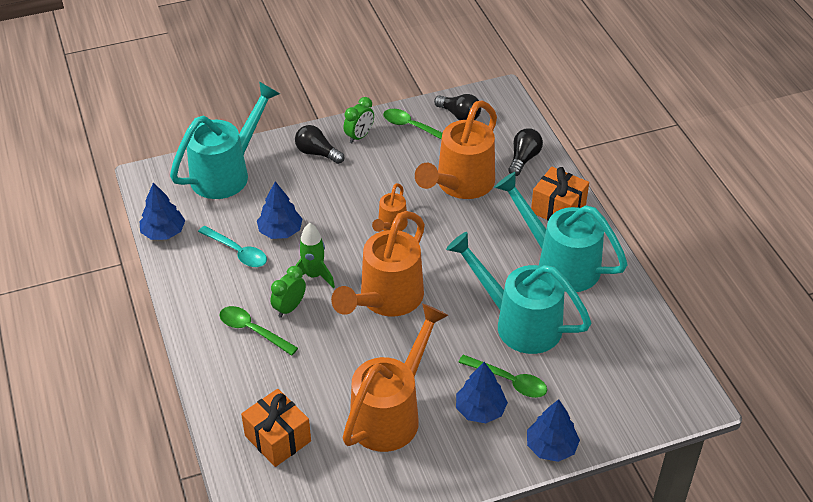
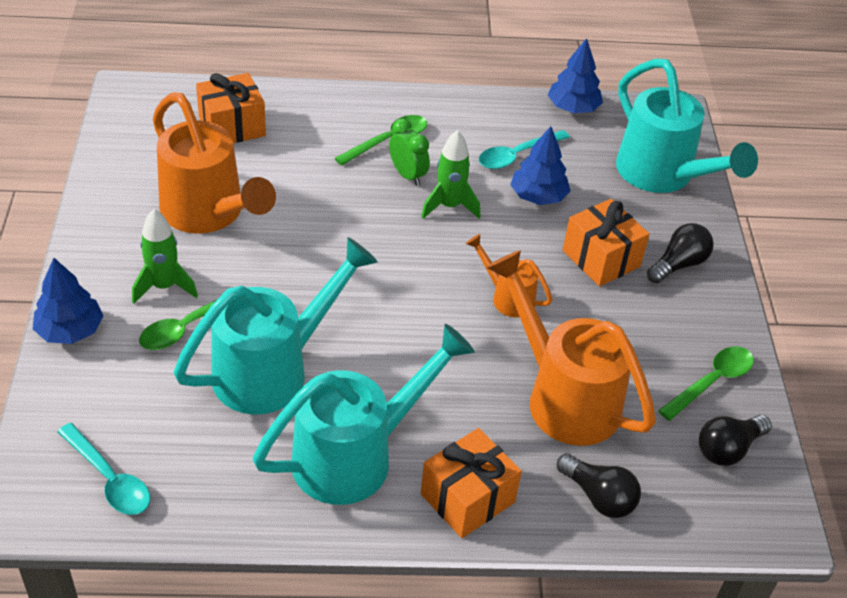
camera: 105 degrees right, 0 degrees up
(330, 189) = (601, 258): none -> orange gift
(359, 136) = (704, 316): green clock -> none
(386, 300) = (379, 256): orange watering can -> none
(480, 410) = (164, 286): blue tree -> green rocket
(649, 371) = (109, 479): none -> turquoise spoon

